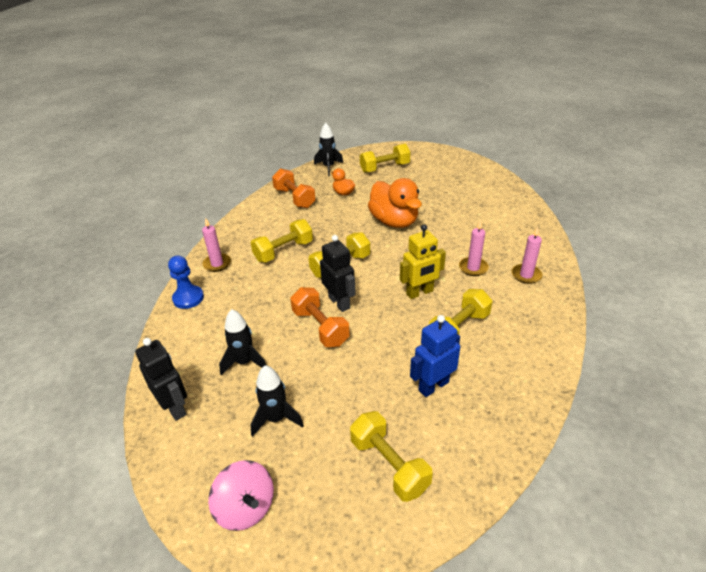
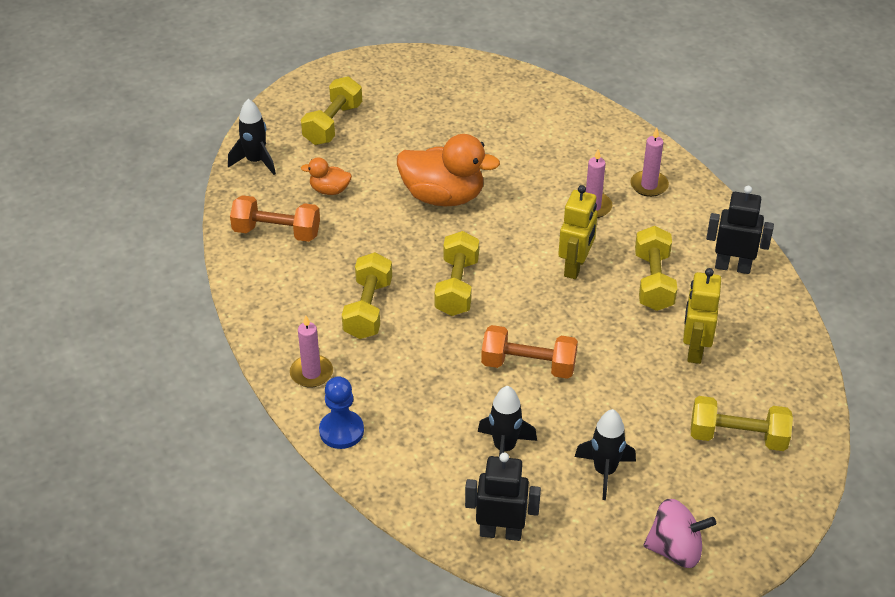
camera: 45 degrees left, 5 degrees up
(339, 302) = (512, 328): black robot -> black robot (732, 267)
(433, 386) = (694, 349): blue robot -> yellow robot

